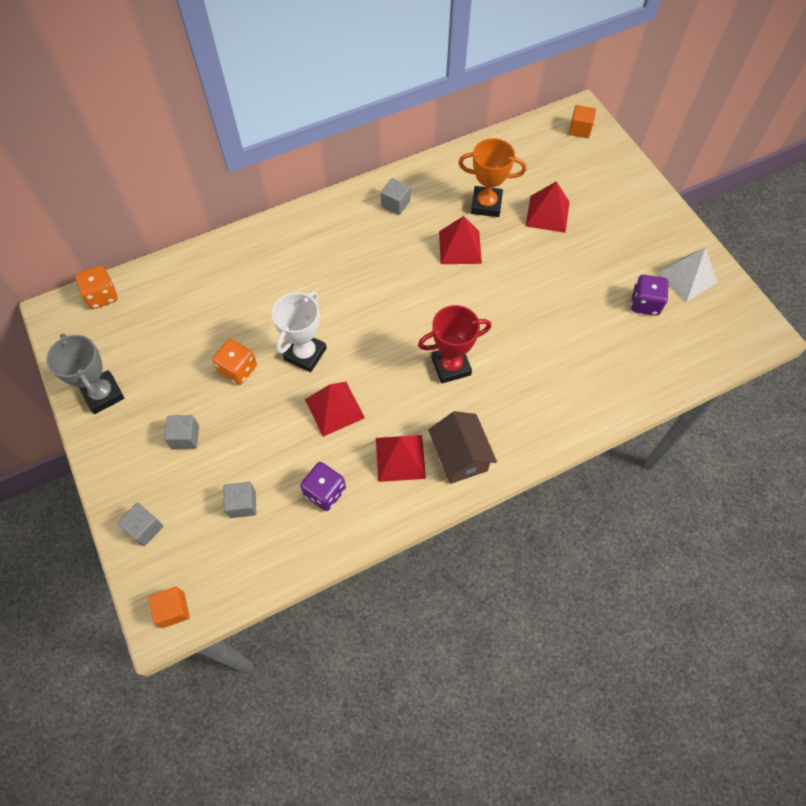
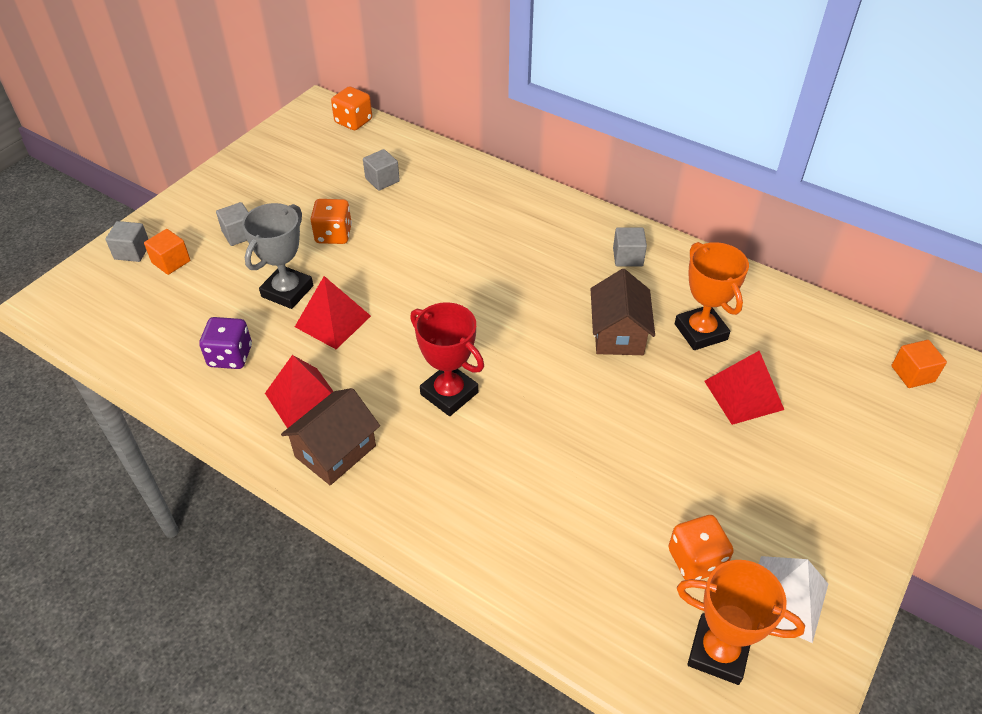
camera: 60 degrees right, 15 degrees down
(103, 394) = (254, 167): grey trophy -> grey trophy (287, 291)
(173, 610) = (58, 306): orange cube -> orange cube (171, 262)
(242, 504) = (187, 303): grey cube -> grey cube (382, 180)
(305, 354) = (383, 272): white trophy -> none
(460, 247) = (618, 334): red pyramid -> brown house
(645, 303) = (695, 560): purple dice -> orange dice
(703, 326) = (718, 652): none -> orange trophy

